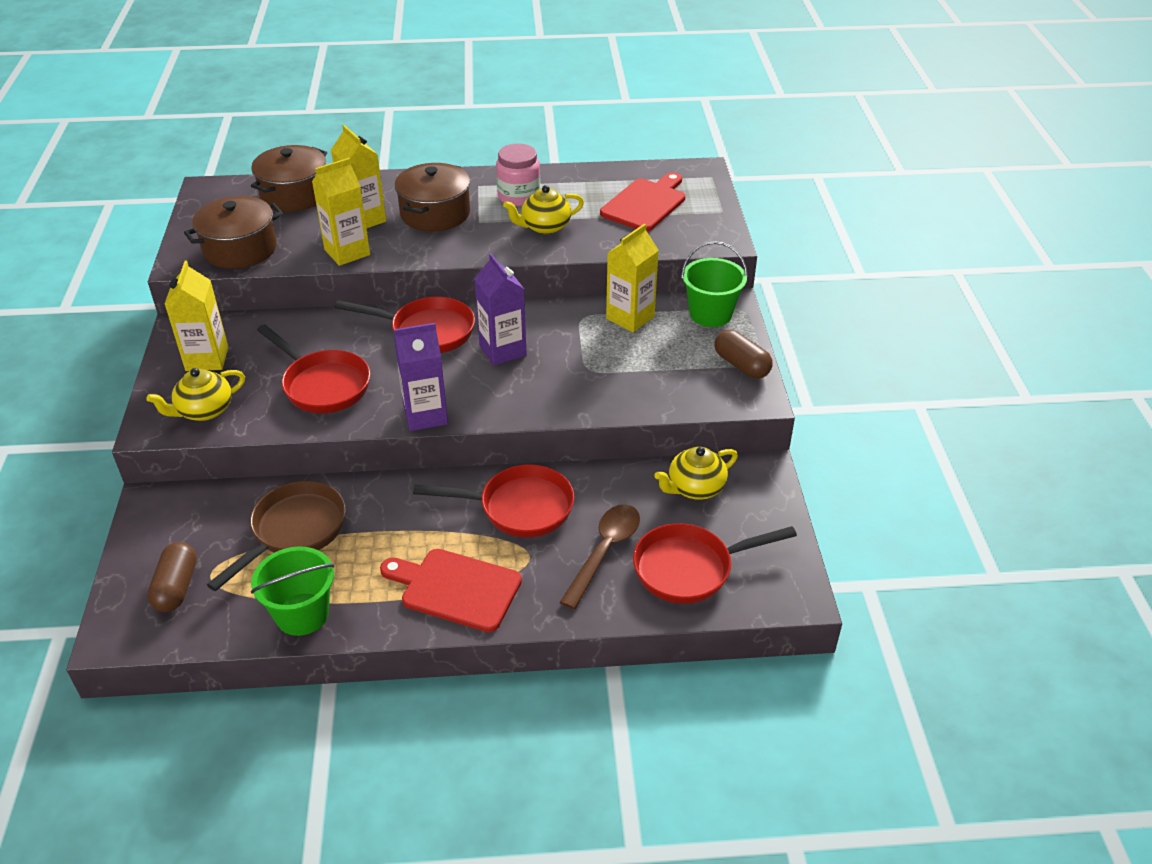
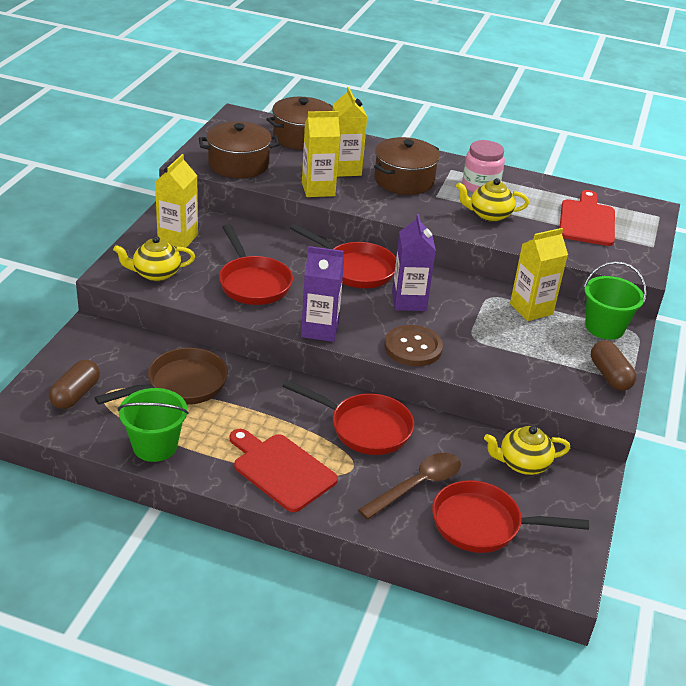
camera: 20 degrees right, 5 degrees down
(534, 402) = (413, 347): none -> brown button
(645, 203) = (586, 221): red cutting board -> red cutting board turned 45 degrees counterclockwise

